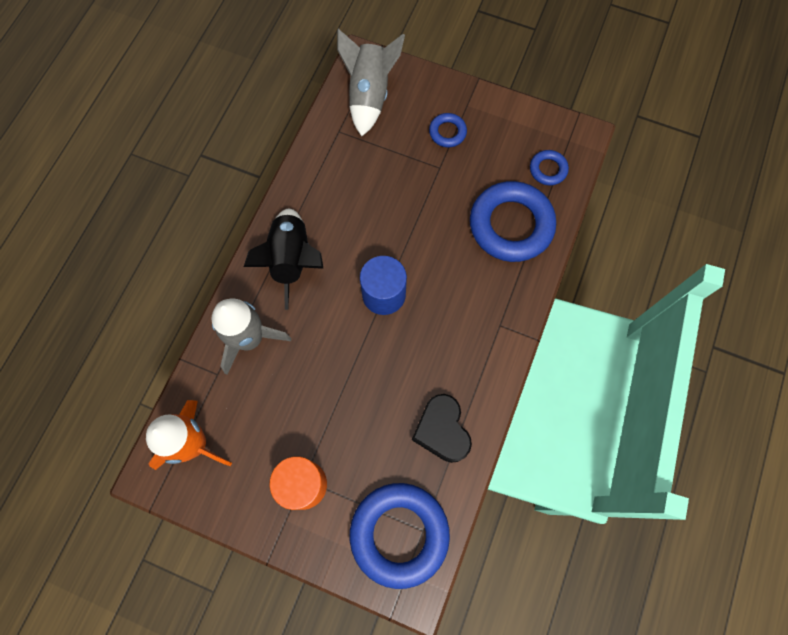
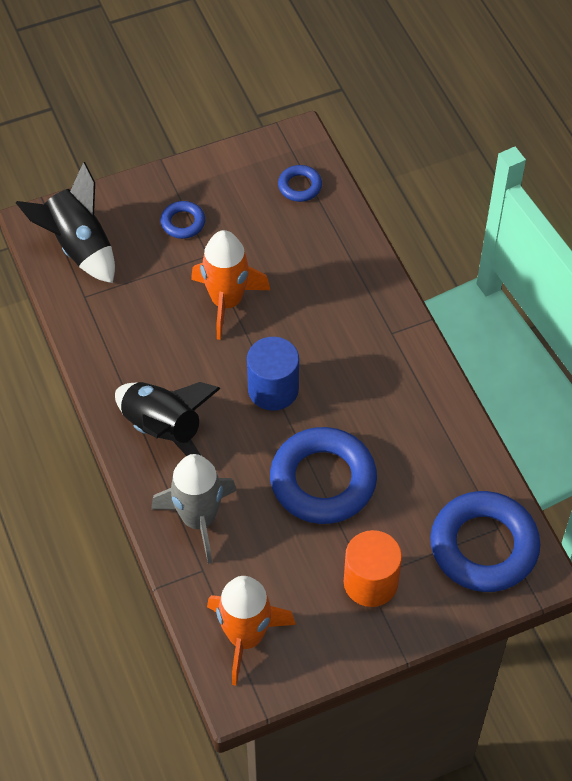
camera: 45 degrees left, 15 degrees down
(369, 95) = (79, 246): grey rocket -> black rocket
(418, 209) = (227, 302): none -> orange rocket
(442, 430) = (433, 446): black heart -> none
(511, 225) = (317, 252): blue ring -> blue ring (323, 481)

